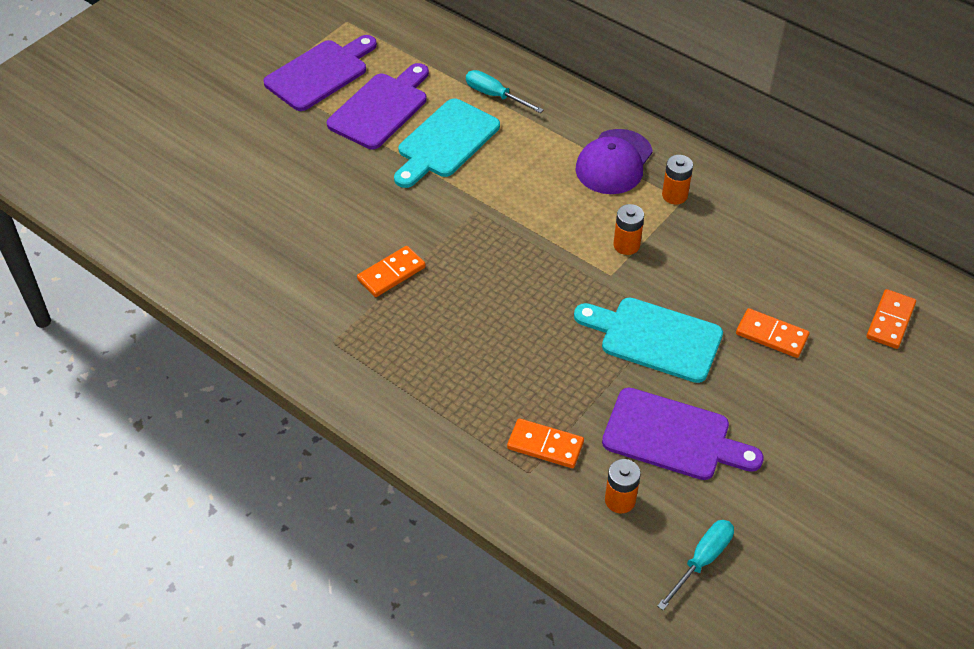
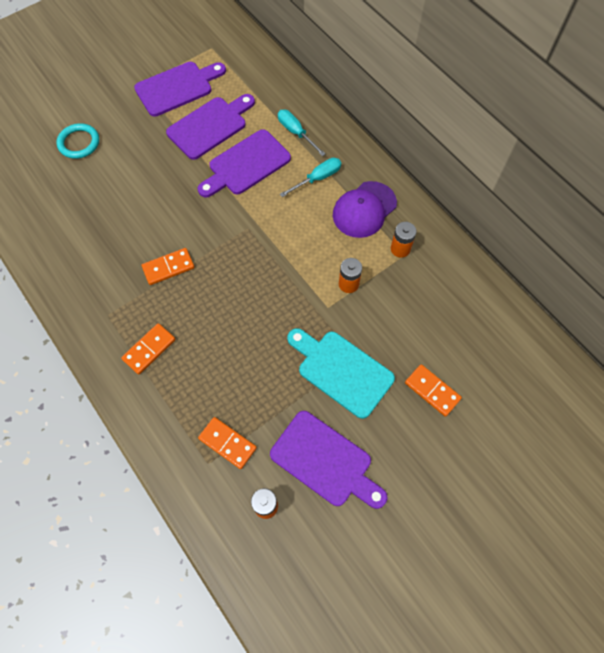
camera: 15 degrees right, 15 degrees up
(213, 159) = (79, 143): none -> turquoise ring
(445, 142) = (246, 165): turquoise cutting board -> purple cutting board
(702, 560) = (309, 577): turquoise screwdriver -> turquoise screwdriver (317, 178)
(890, 321) = (530, 401): orange domino -> orange domino (149, 349)

